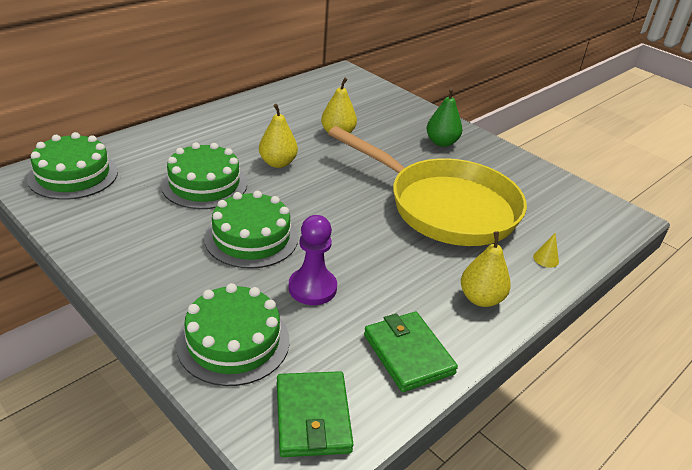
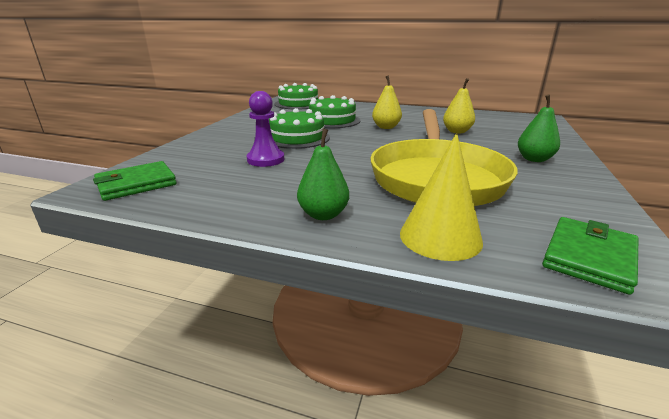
camera: 65 degrees right, 10 degrees down
(233, 341) = (195, 154): green cake -> none
(408, 354) = (220, 199): green wallet -> green wallet (589, 257)
(481, 299) = (323, 215): yellow pear -> green pear
(546, 259) = (440, 237): yellow cone -> yellow cone, size x2.47

